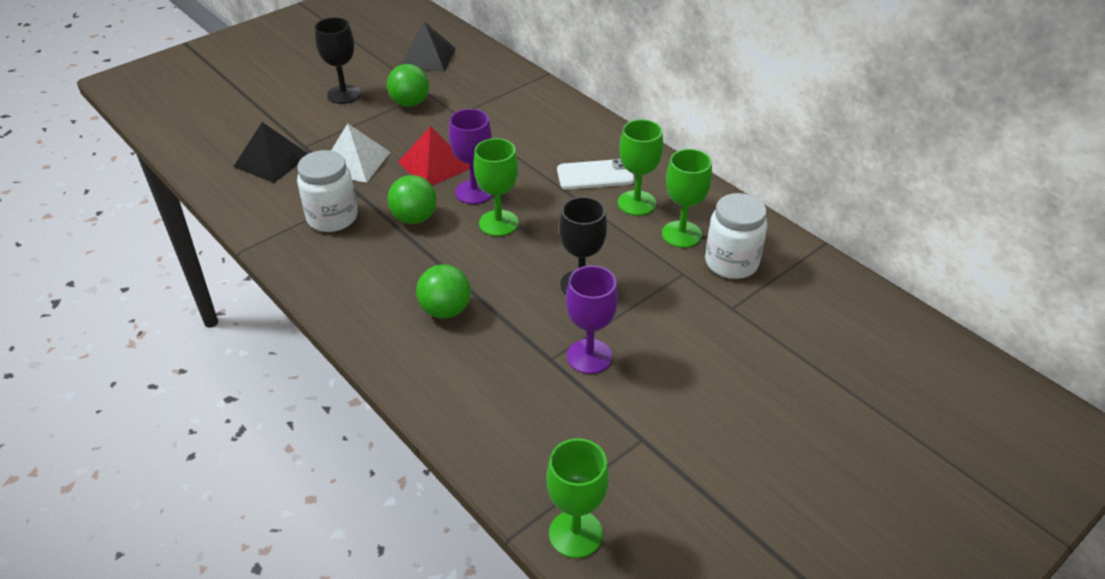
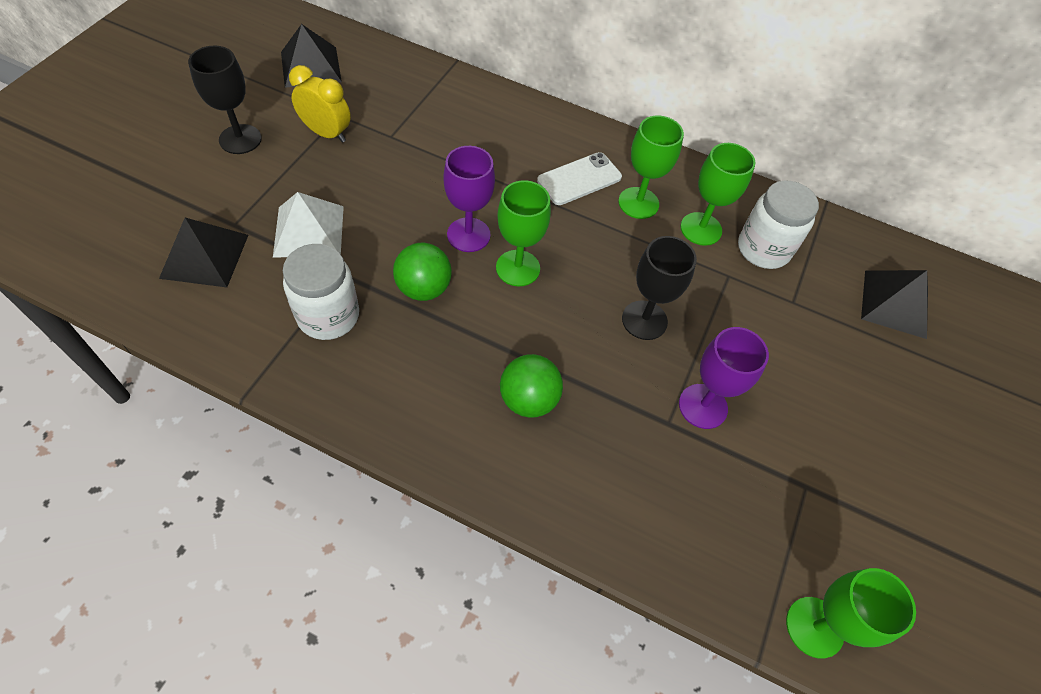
camera: 30 degrees left, 15 degrees up
(410, 103) = (327, 133): green ball -> yellow clock
(434, 165) = (404, 210): red pyramid -> none
(837, 335) = (895, 303): none -> black pyramid

